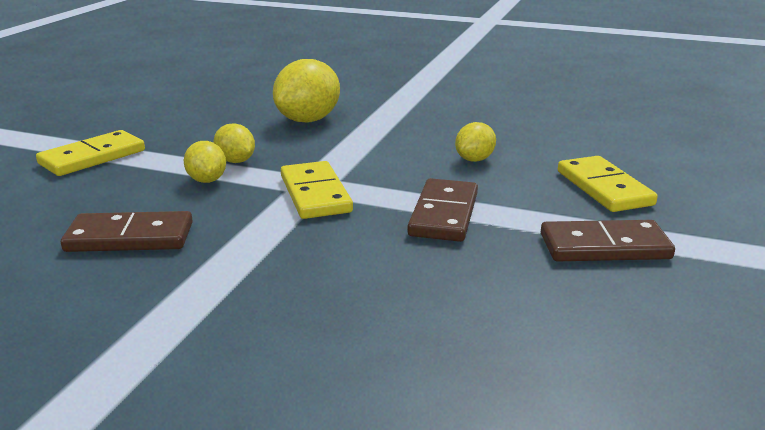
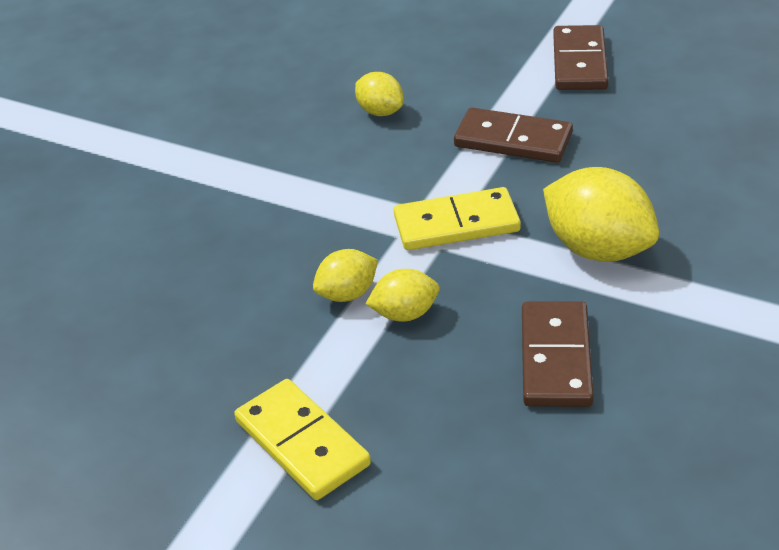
camera: 80 degrees left, 15 degrees up
(308, 120) = (212, 236): yellow lemon -> yellow lemon (598, 249)
(604, 188) = (464, 45): yellow domino -> none

